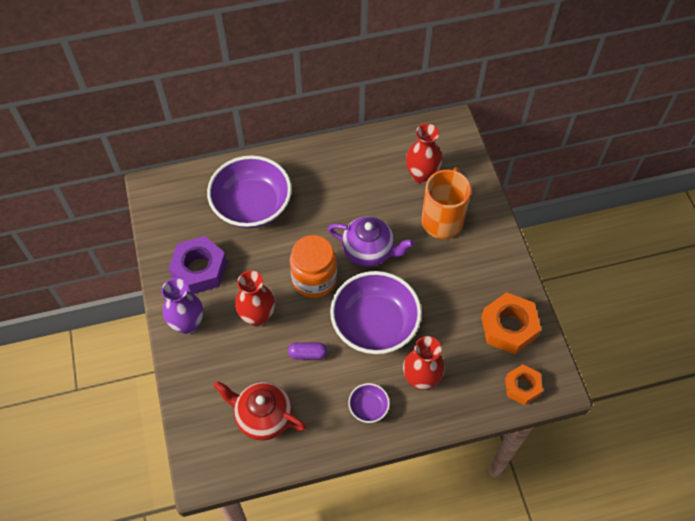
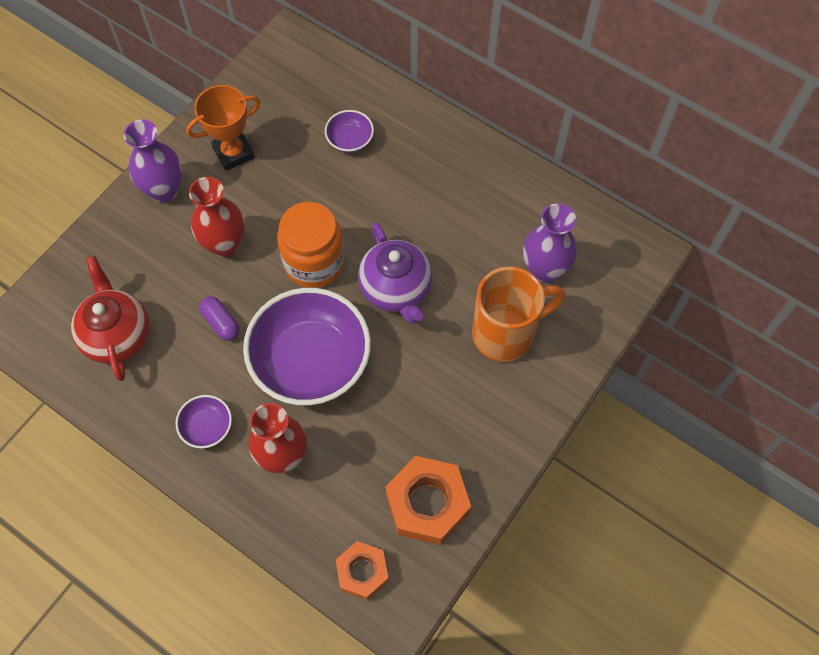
camera: 50 degrees right, 5 degrees up
(199, 269) = (233, 153): purple nut -> orange trophy
(252, 205) = (350, 140): purple bowl -> purple bowl, size x0.44
(421, 175) = (544, 270): red vase -> purple vase

